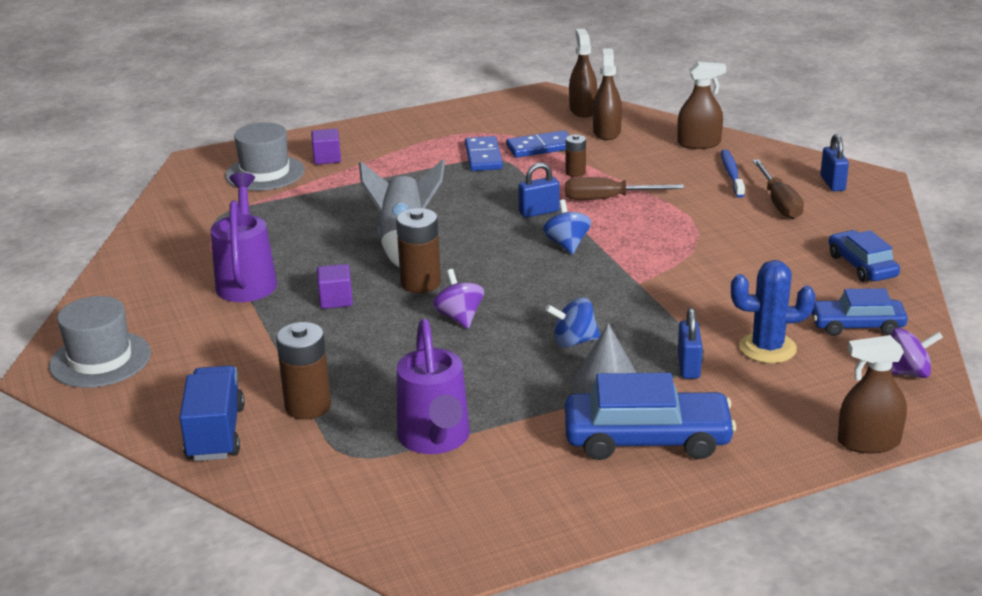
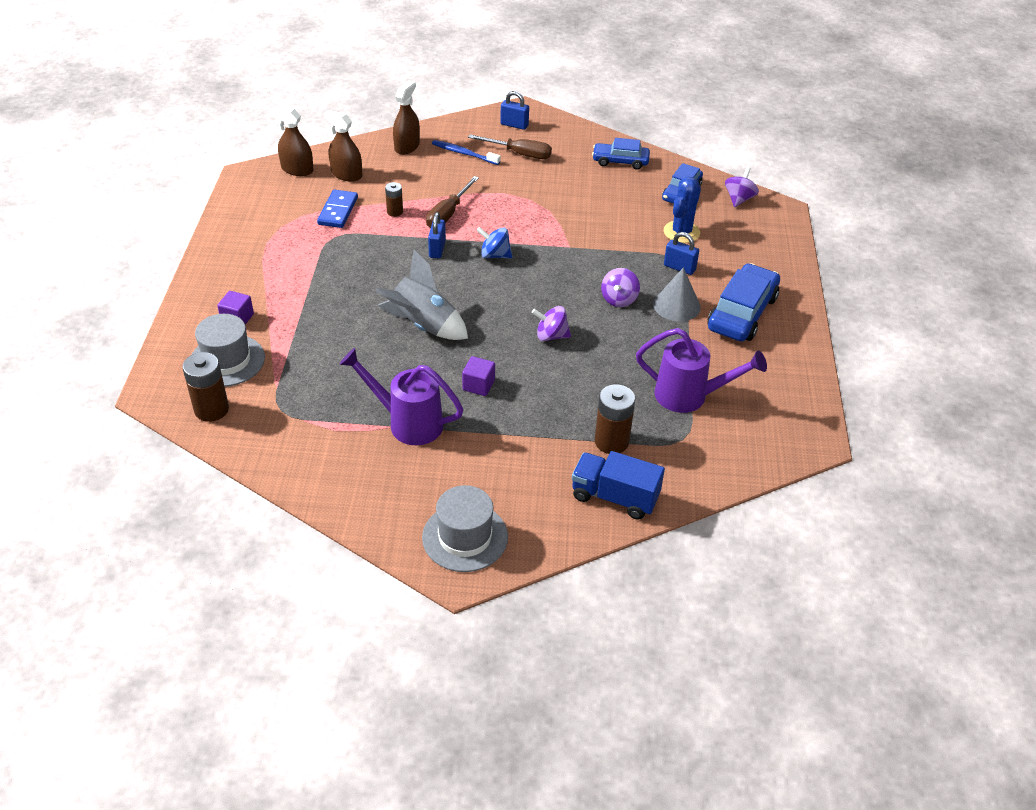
camera: 65 degrees left, 15 degrees up
(420, 283) = (490, 337): brown battery -> brown battery (211, 409)
(483, 157) = (324, 241): blue domino -> none
(574, 341) = (619, 299): blue spinning top -> purple spinning top
(869, 442) = (792, 240): brown spray bottle -> none

